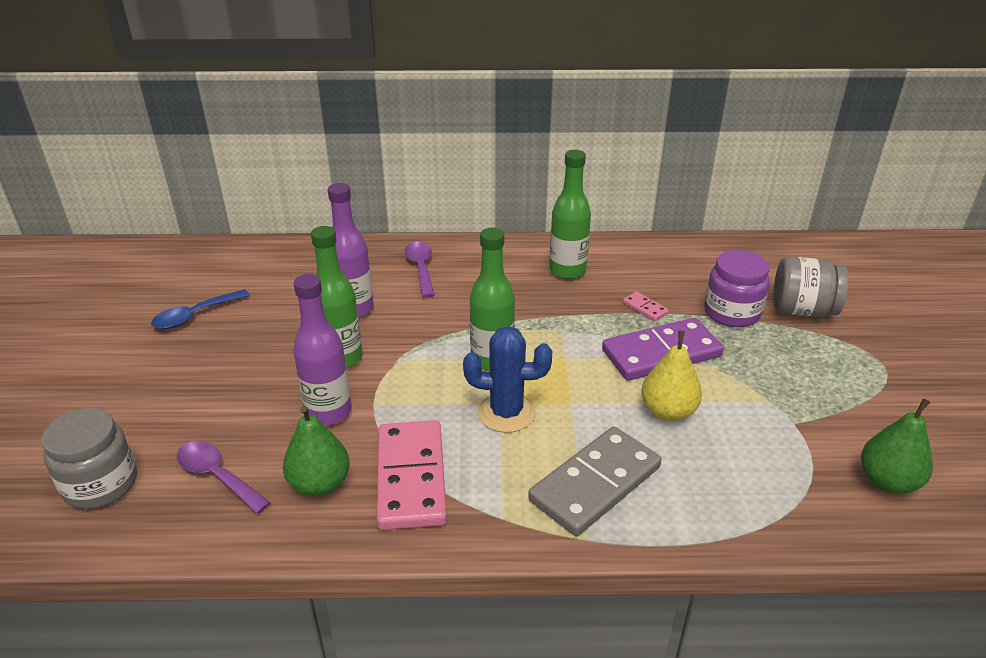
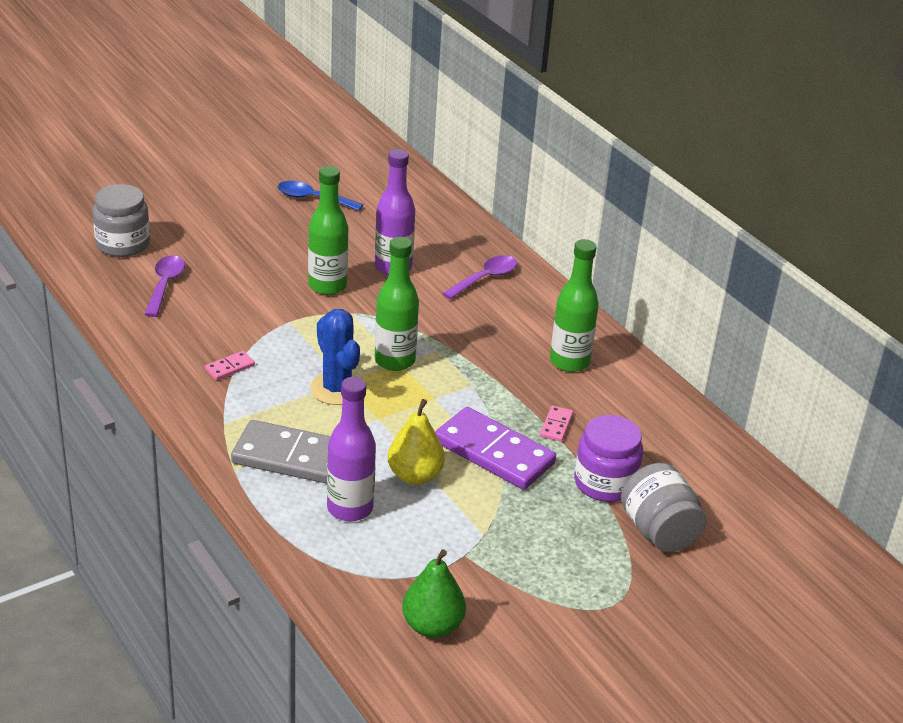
camera: 55 degrees right, 0 degrees up
(320, 484) = (192, 330): green pear -> none
(328, 412) = (264, 304): purple bottle -> purple bottle (350, 508)
(411, 477) = (230, 367): pink domino -> pink domino, size x0.42

